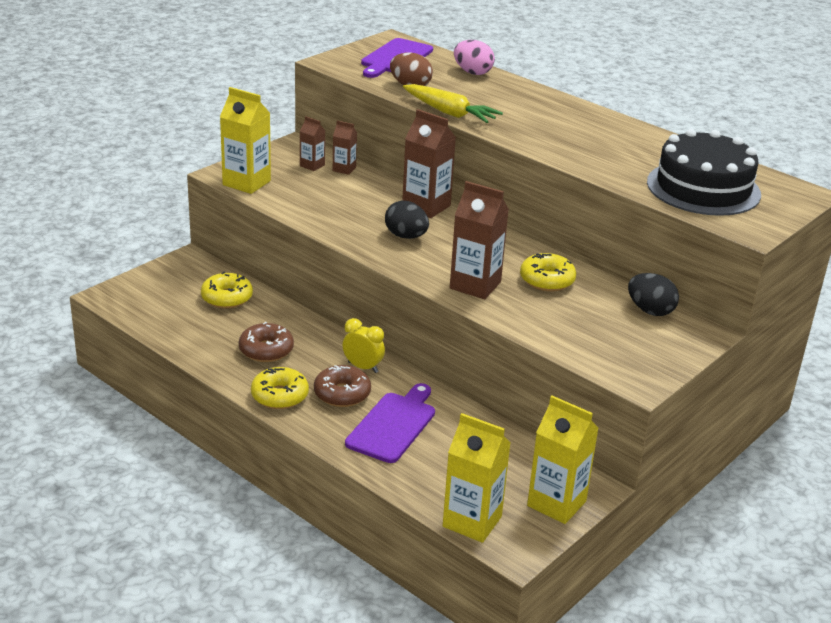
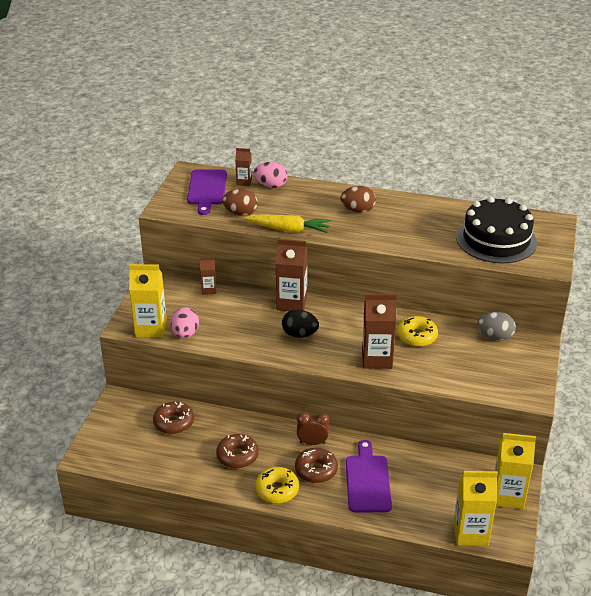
camera: 25 degrees left, 5 degrees up
(227, 298) = (174, 423): yellow donut -> brown donut
(278, 198) = (185, 334): none -> pink egg
(312, 165) = (184, 295): brown carton -> brown carton (244, 182)
(363, 367) = (312, 443): yellow clock -> brown clock
(553, 118) = (358, 210): none -> brown egg
(650, 311) = (495, 336): black egg -> grey egg

